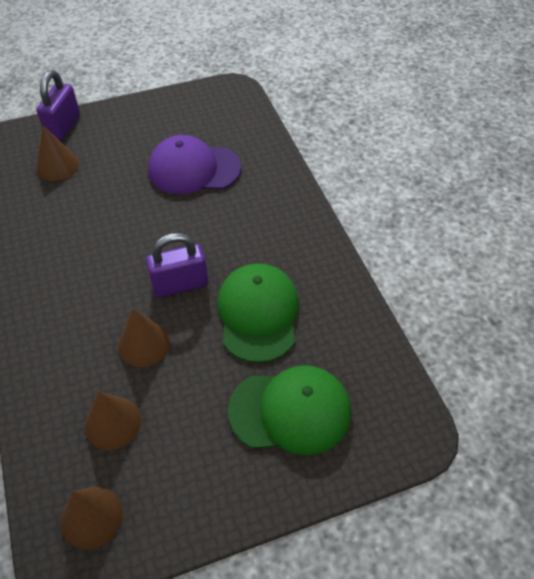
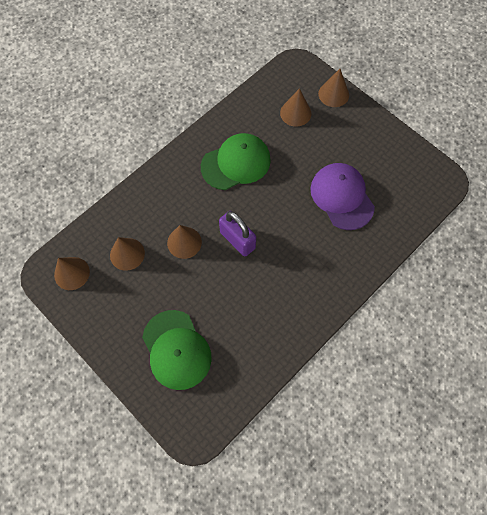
camera: 65 degrees right, 15 degrees up
(63, 126) = (333, 94): purple padlock -> brown cone
(258, 314) = (238, 298): green cap -> green cap (236, 163)

